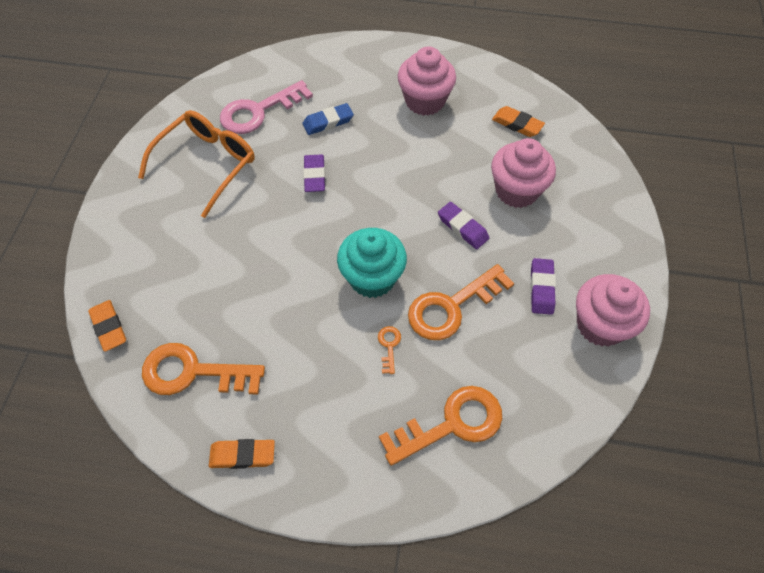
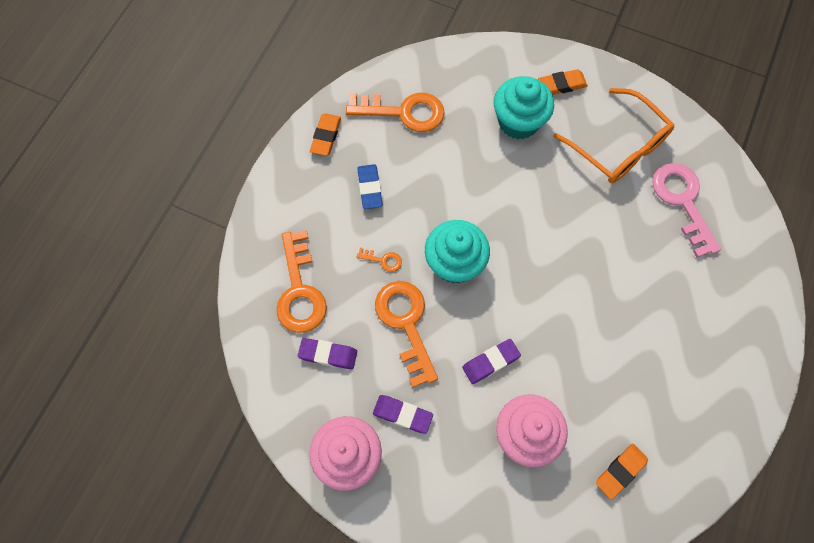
camera: 105 degrees right, 10 degrees up
(109, 327) = (460, 59): orange eraser -> orange eraser (561, 85)
(190, 252) = (518, 122): none -> turquoise cupcake
(193, 372) = (403, 112): orange key -> orange key turned 75 degrees clockwise
(314, 176) = (585, 238): purple eraser -> purple eraser (328, 354)
(328, 122) = (657, 266): blue eraser -> blue eraser (370, 188)
(425, 101) = (673, 376): pink cupcake -> none

